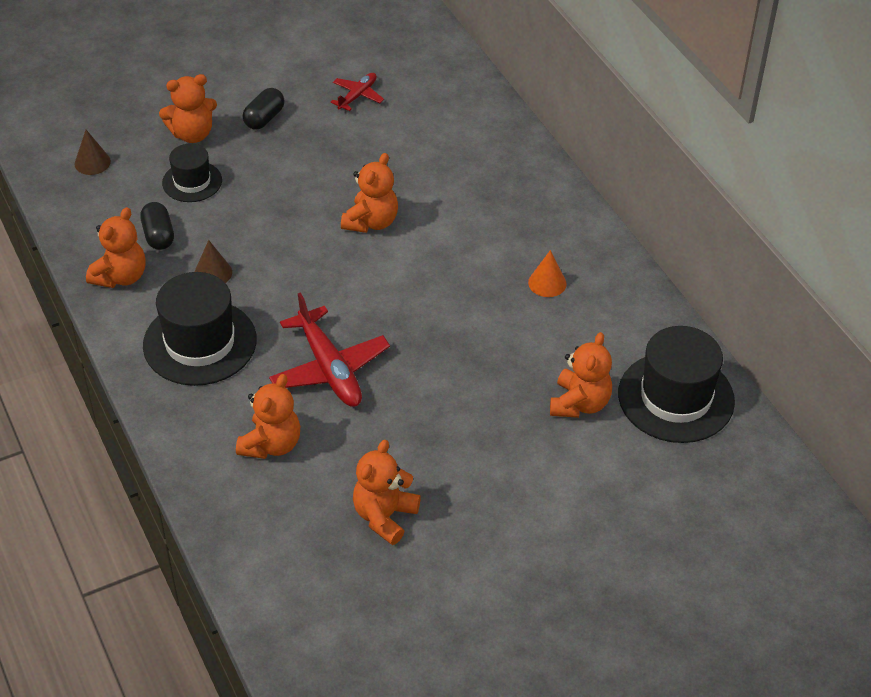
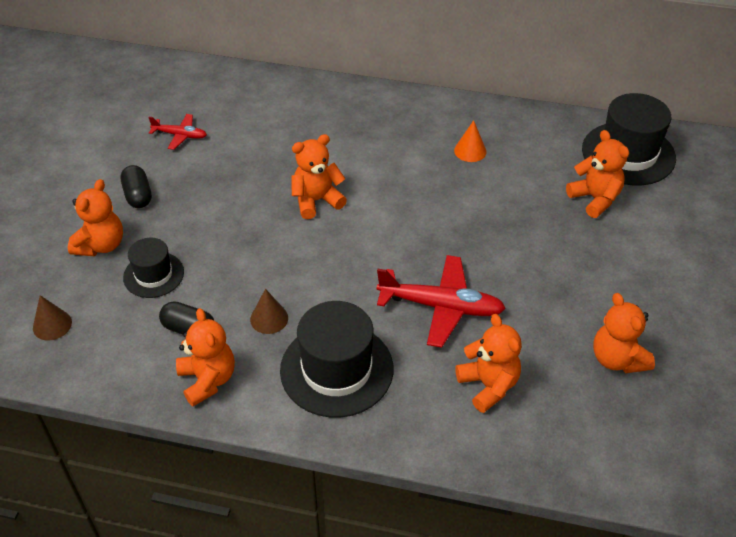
camera: 50 degrees left, 0 degrees up
(357, 96) = (180, 135): red plane -> red plane turned 120 degrees clockwise
(371, 222) = (316, 200): orange teddy bear -> orange teddy bear turned 90 degrees counterclockwise

